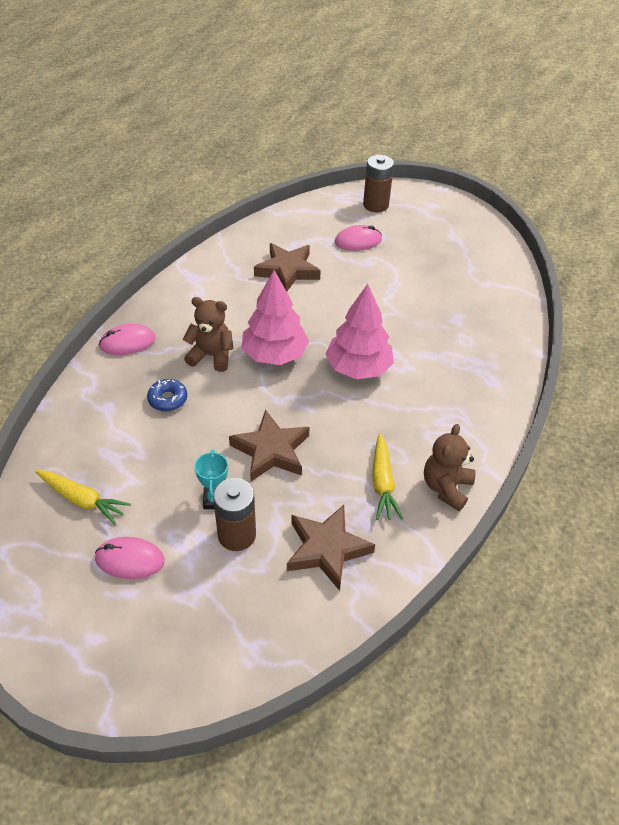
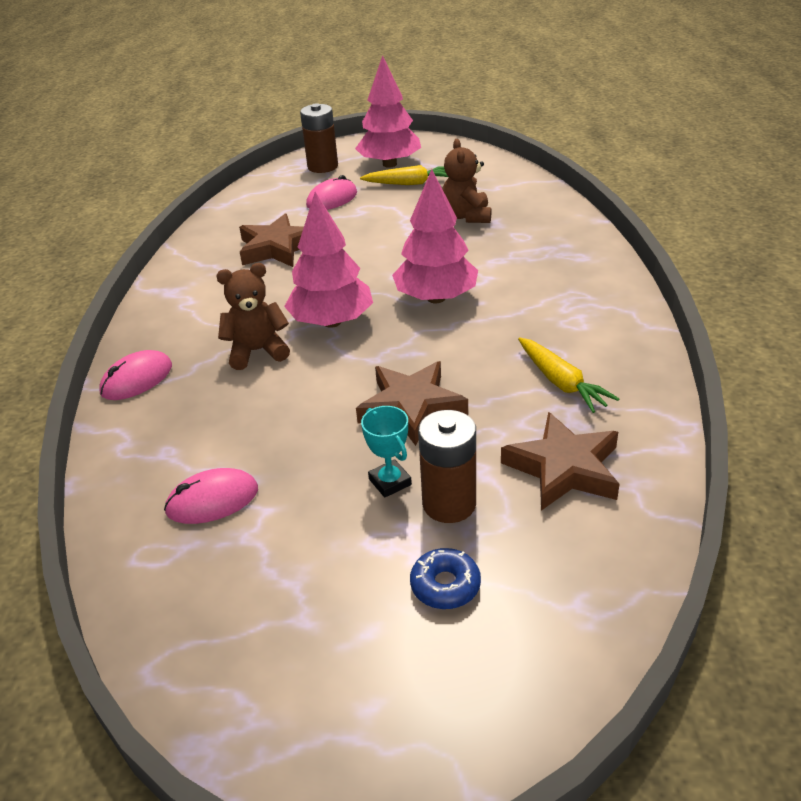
camera: 25 degrees left, 10 degrees down
(82, 500) = (216, 561): yellow carrot -> yellow carrot (410, 183)
(130, 559) = (339, 594): pink mouse -> pink mouse (212, 500)
(168, 399) = (239, 412): blue donut -> blue donut (445, 585)
(426, 224) = (389, 164): none -> pink tree
(446, 487) = (628, 358): brown teddy bear -> brown teddy bear (466, 216)

